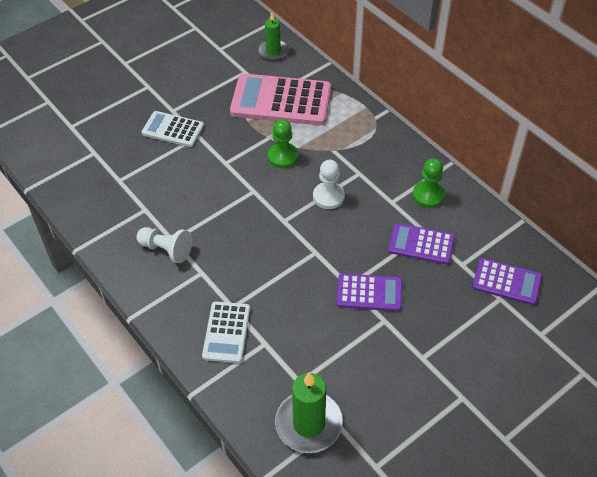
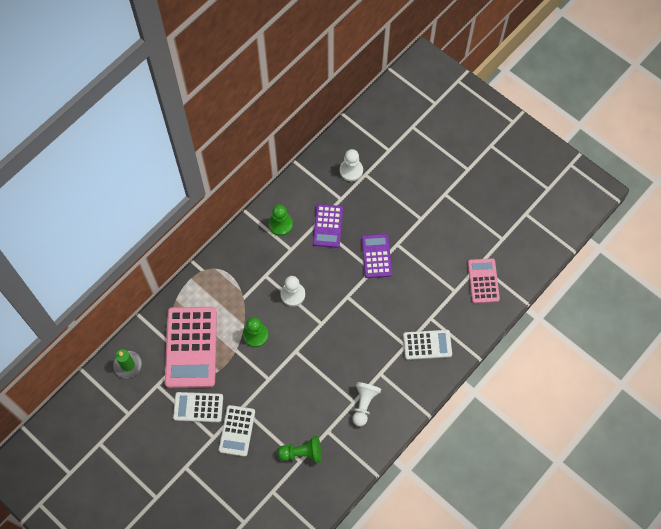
camera: 100 degrees left, 15 degrees up
(127, 183) = (302, 453): none -> green pawn
(210, 101) = (198, 407): none -> white calculator
(309, 424) = (483, 281): green candle -> pink calculator
(506, 282) = (351, 170): purple calculator -> white pawn

